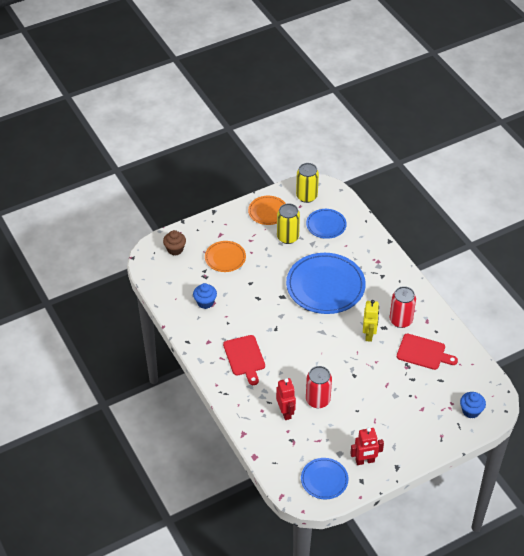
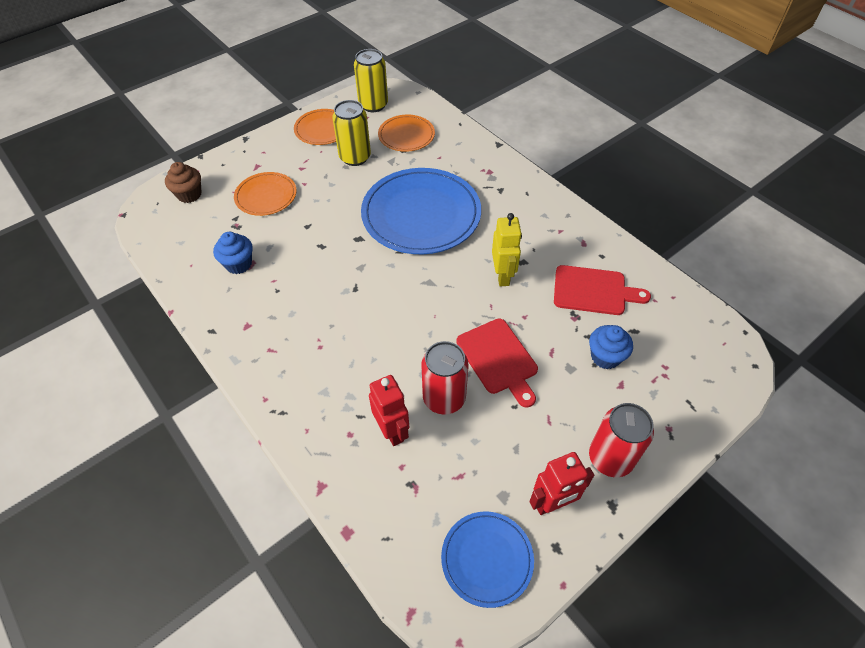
camera: 10 degrees left, 5 degrees up
(244, 357) = (310, 343): red cutting board -> red cutting board (498, 359)
(326, 225) = (406, 135): blue plate -> orange plate
(400, 320) = (545, 248): red can -> red can (610, 458)
(471, 411) = (700, 375): blue cupcake -> blue cupcake (605, 357)

